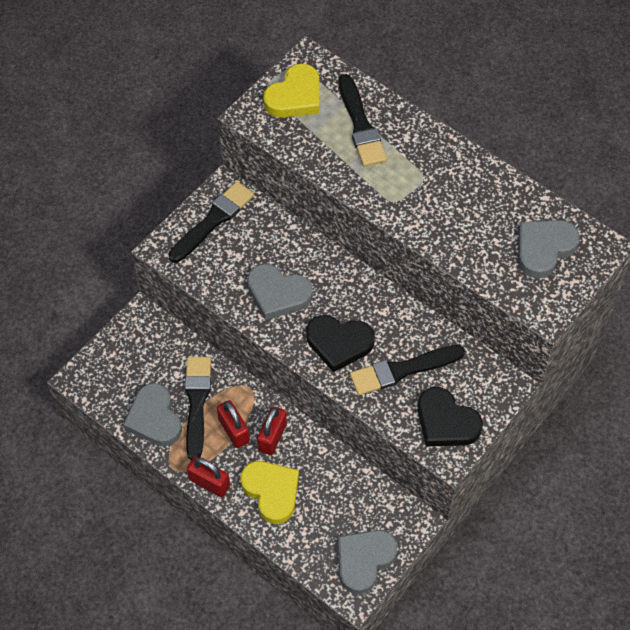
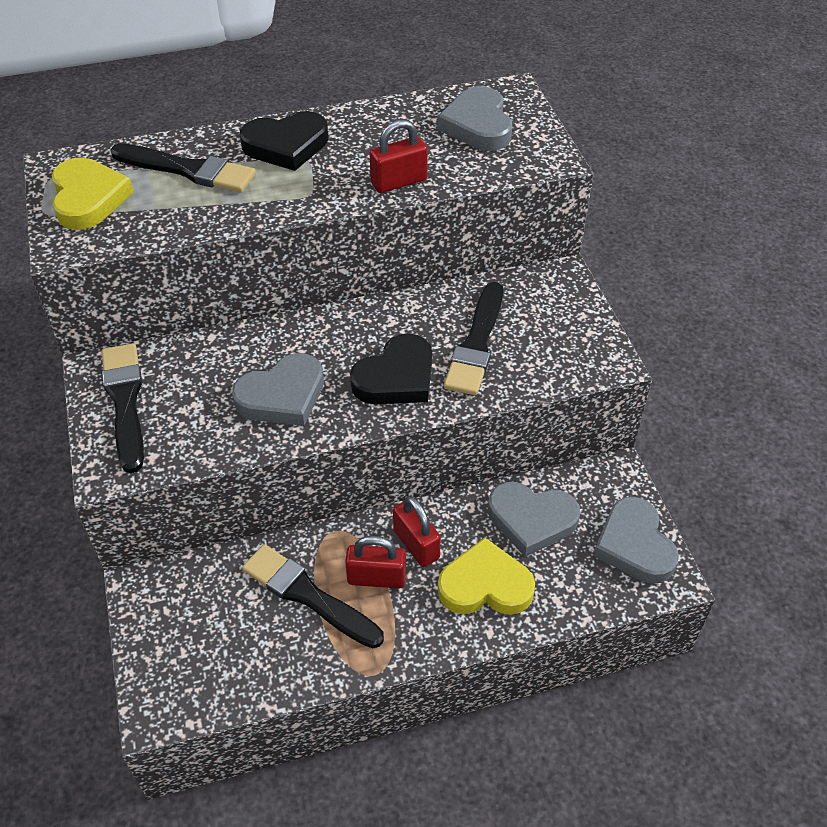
camera: 55 degrees left, 10 degrees down
(154, 418) = (289, 654): grey heart -> grey heart (531, 520)
(209, 483) = (424, 644): red padlock -> red padlock (399, 182)
(446, 422) = (568, 343): black heart -> black heart (286, 145)

